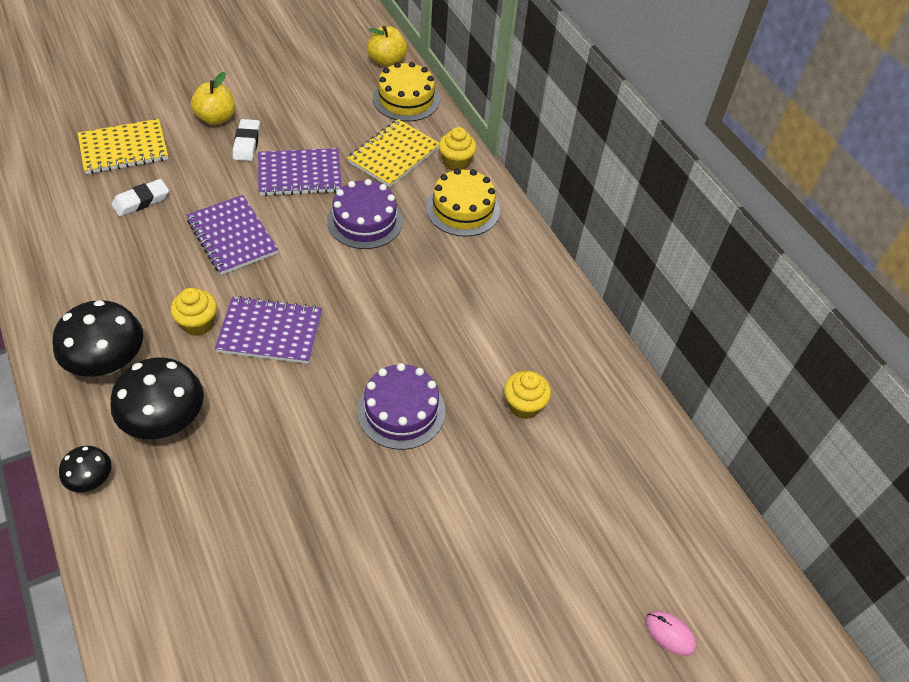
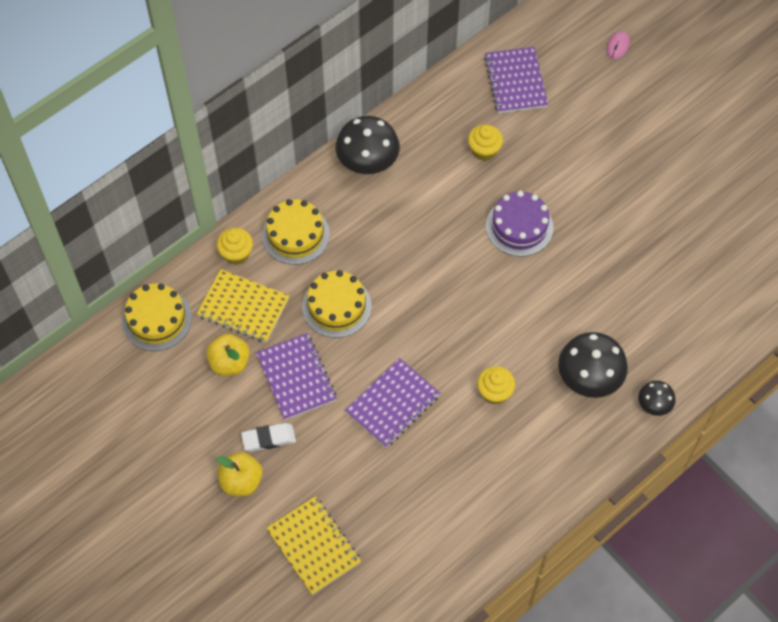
camera: 100 degrees left, 10 degrees up
(108, 362) = (555, 441): black mushroom -> black mushroom (367, 161)
(141, 201) = (376, 498): white eraser -> none
(270, 332) = (483, 337): purple notebook -> purple notebook (515, 82)
(365, 221) = (336, 306): purple cake -> yellow cake
(387, 61) = (99, 354): yellow apple -> yellow apple (229, 363)

